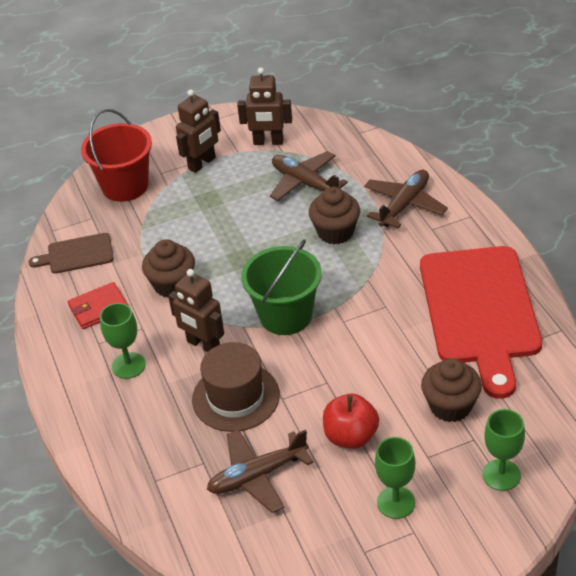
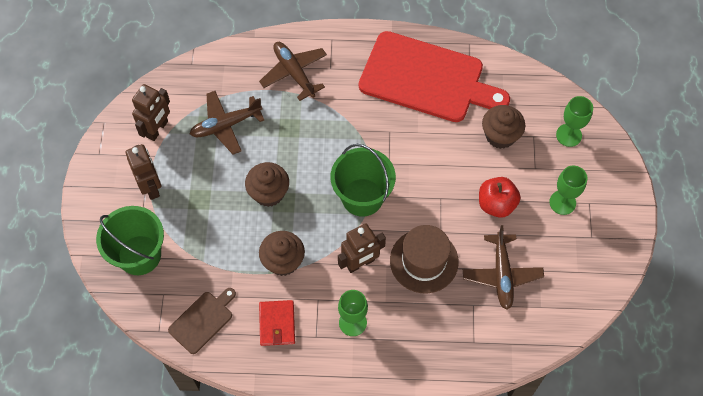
camera: 70 degrees left, 20 degrees up
(77, 254) = (202, 320): brown cutting board -> brown cutting board turned 150 degrees counterclockwise
(125, 186) = (139, 255): red bucket -> green bucket
(335, 232) = (294, 129): brown cupcake -> brown cupcake (269, 193)

